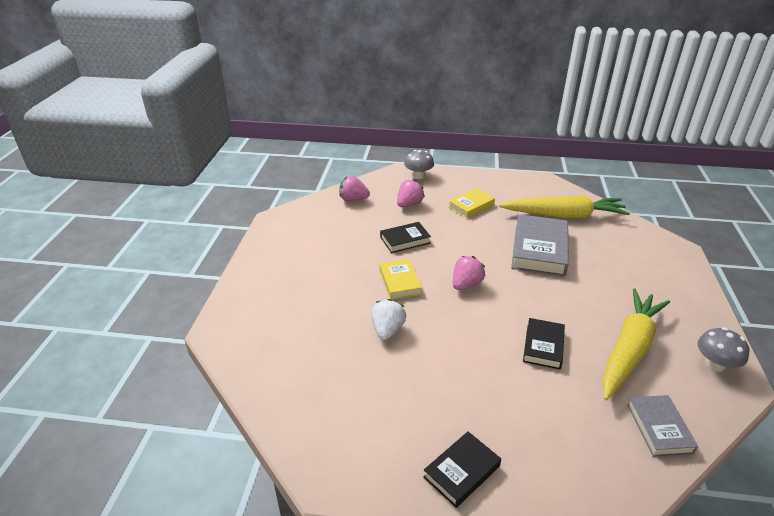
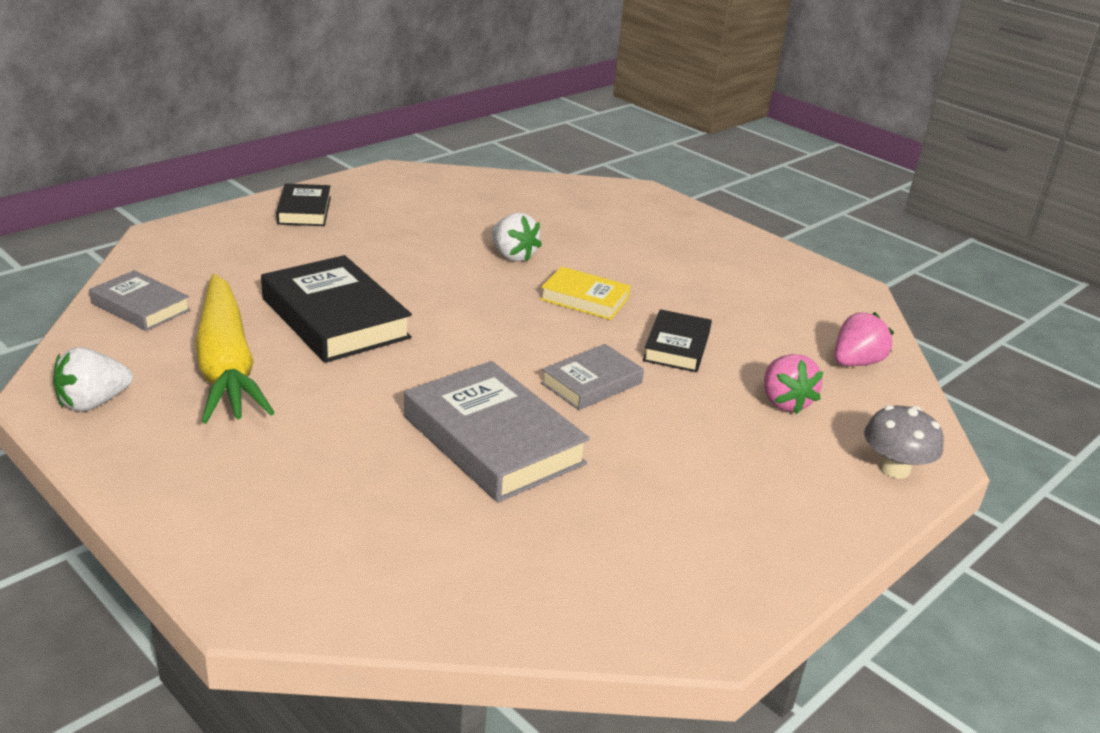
camera: 125 degrees right, 5 degrees down
(466, 284) = (512, 335): pink strawberry -> none
(467, 247) = (591, 383): none -> grey book
(471, 206) = (709, 459): yellow book -> none
(543, 346) = (335, 318): black book -> black book, size x1.73
(564, 215) = (545, 545): yellow carrot -> none
(715, 364) = (93, 403): grey mushroom -> white strawberry

